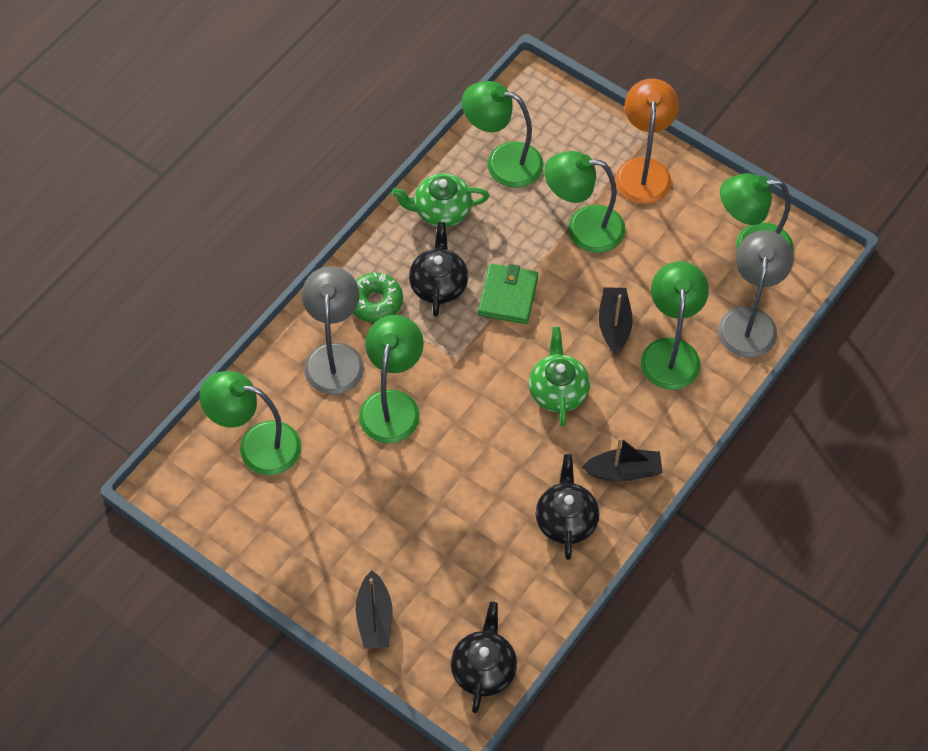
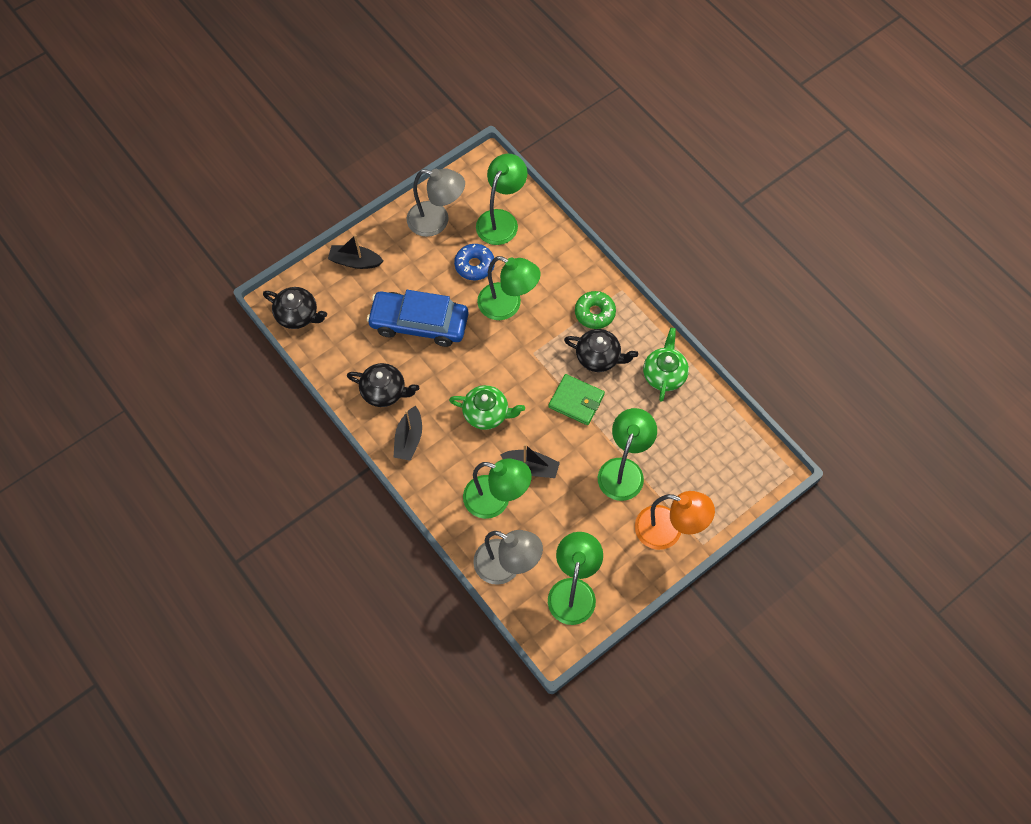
camera: 105 degrees right, 5 degrees up
(335, 357) = (556, 278): grey lamp -> grey lamp (436, 221)
(340, 460) = (474, 265): none -> blue donut
(451, 505) = (419, 323): none -> blue car
(502, 162) = (700, 428): green lamp -> none

